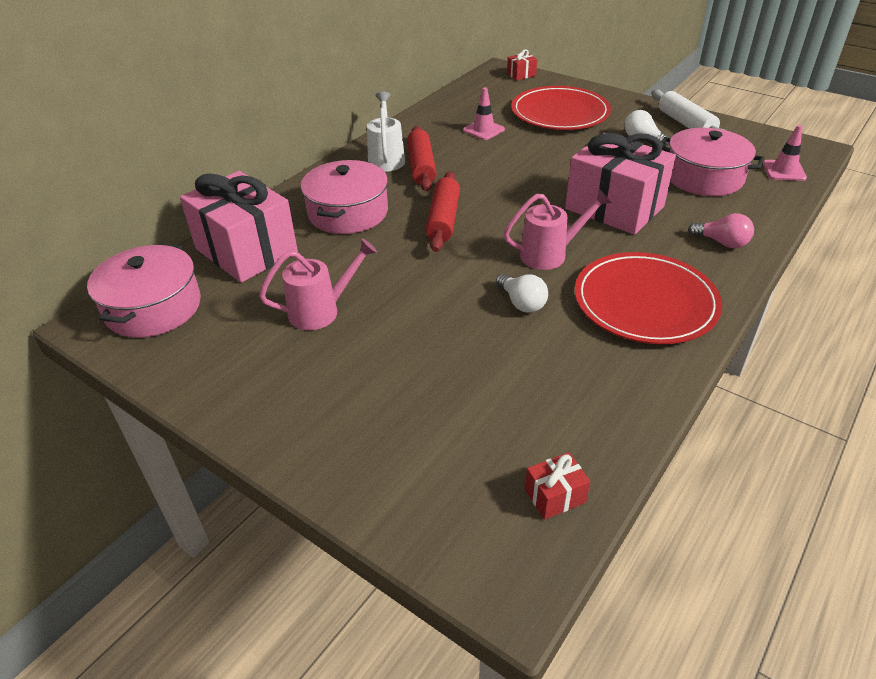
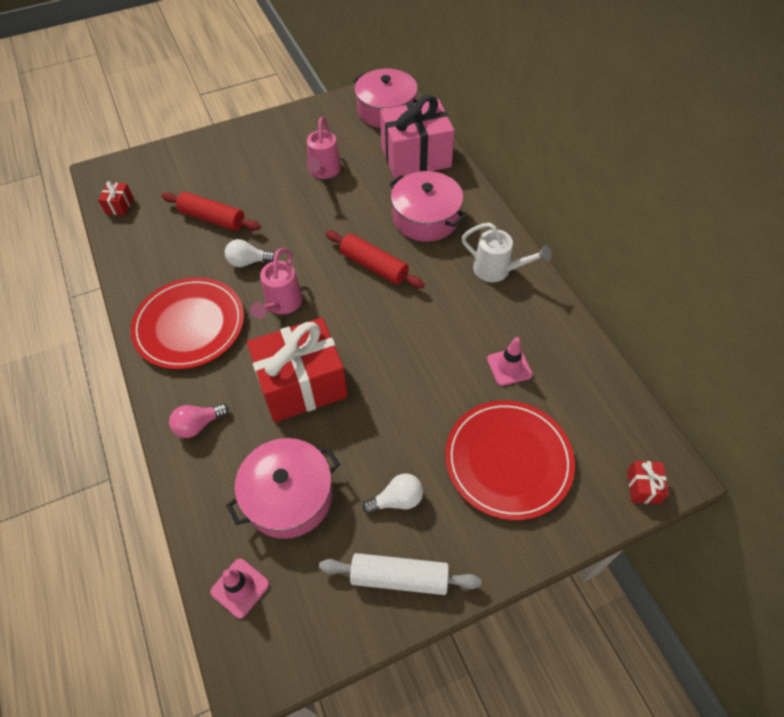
camera: 120 degrees right, 15 degrees up
(421, 167) = (466, 287): red rolling pin -> red rolling pin (213, 218)
(614, 208) = (302, 384): pink gift -> red gift

